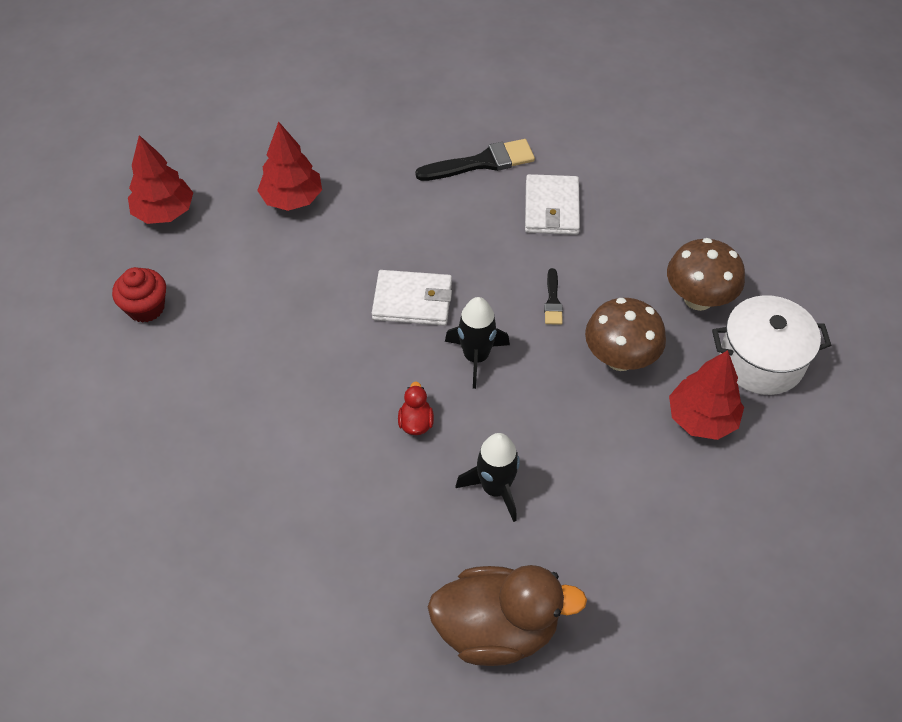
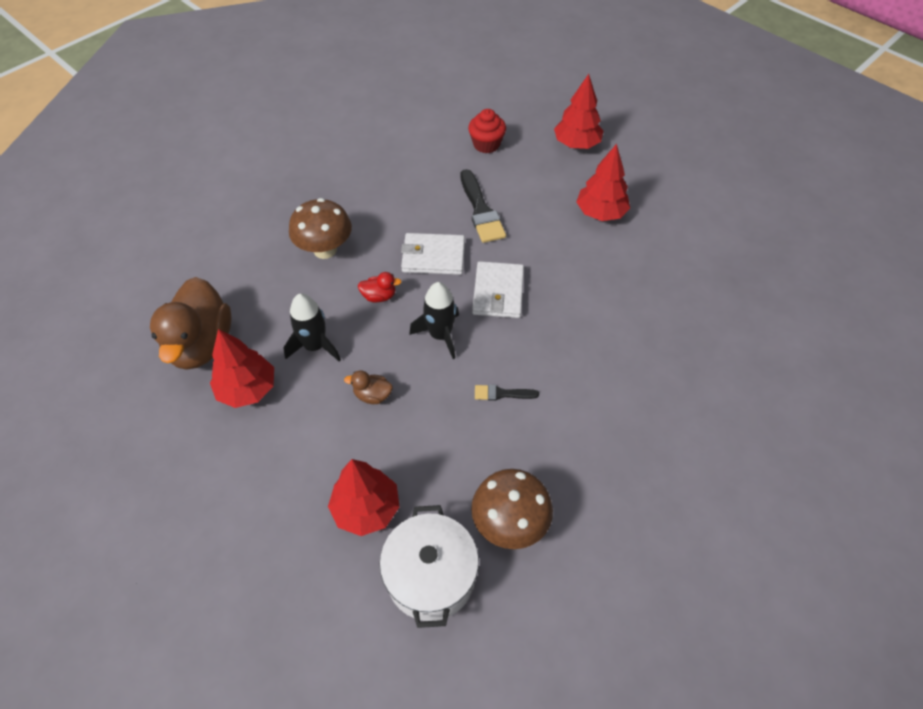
camera: 90 degrees right, 0 degrees up
(482, 162) = (668, 342): black brush -> black brush (481, 210)
(551, 208) = (617, 398): white wallet -> white wallet (433, 256)
(563, 421) = (372, 395): none -> brown duck
(564, 558) = (247, 389): none -> red tree
(620, 358) = (436, 444): brown mushroom -> brown mushroom (325, 250)

